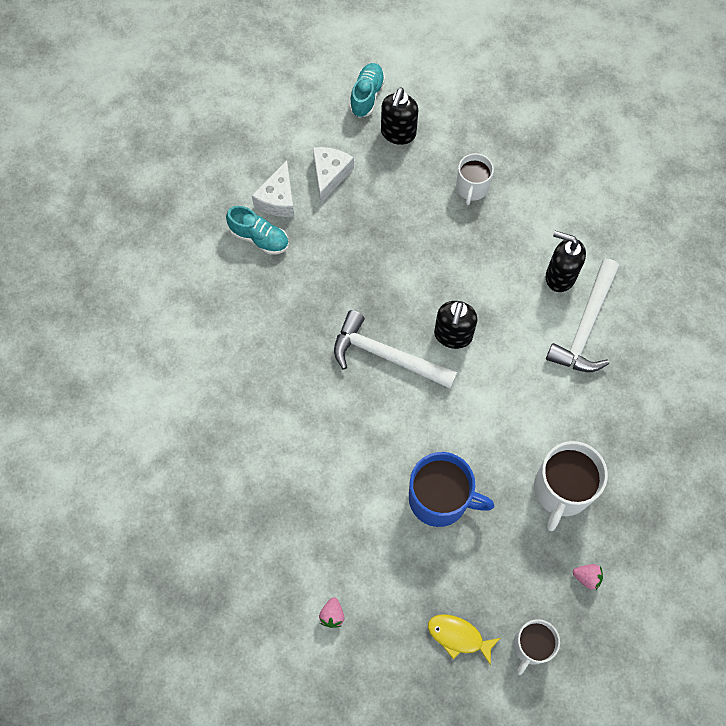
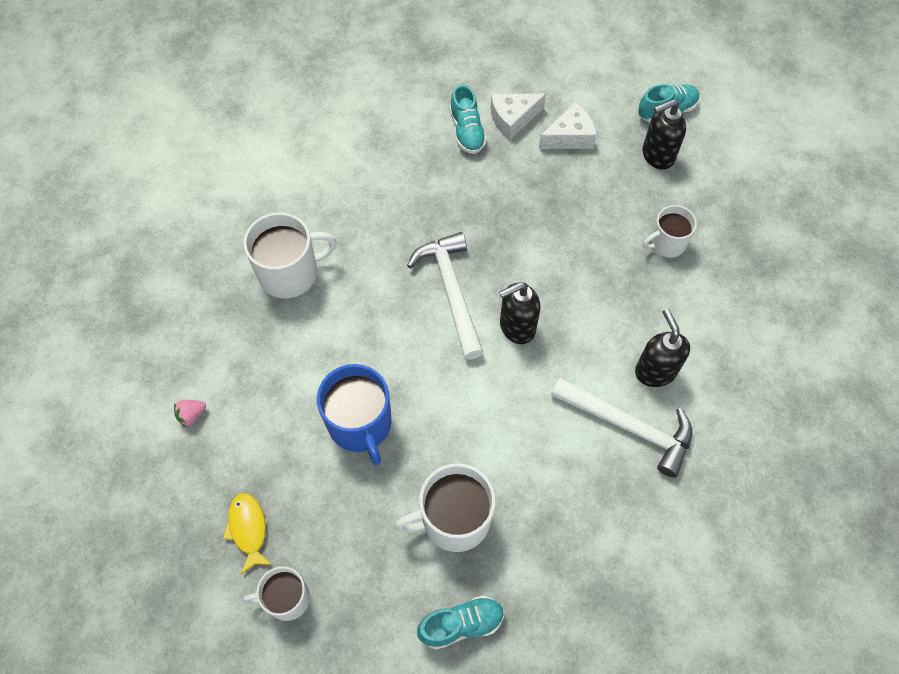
camera: 50 degrees right, 5 degrees down
(270, 456) = (290, 273): none -> white mug
(585, 326) = (629, 427): white hammer -> white hammer turned 135 degrees counterclockwise
(587, 577) = (389, 602): pink strawberry -> none
(637, 541) = (461, 624): none -> turquoise shoe

